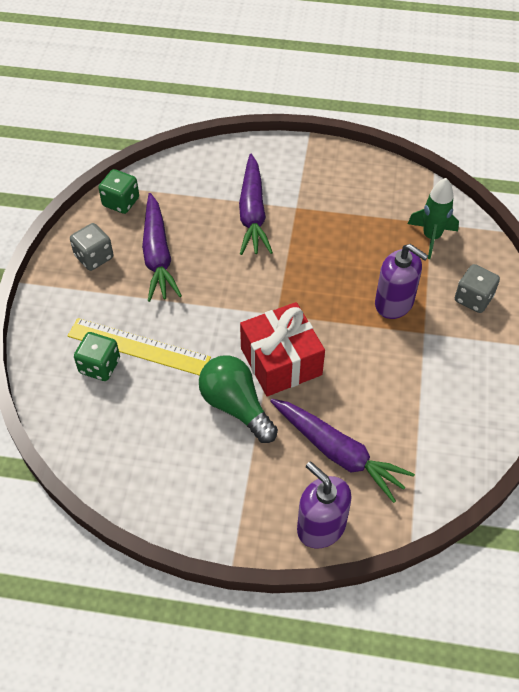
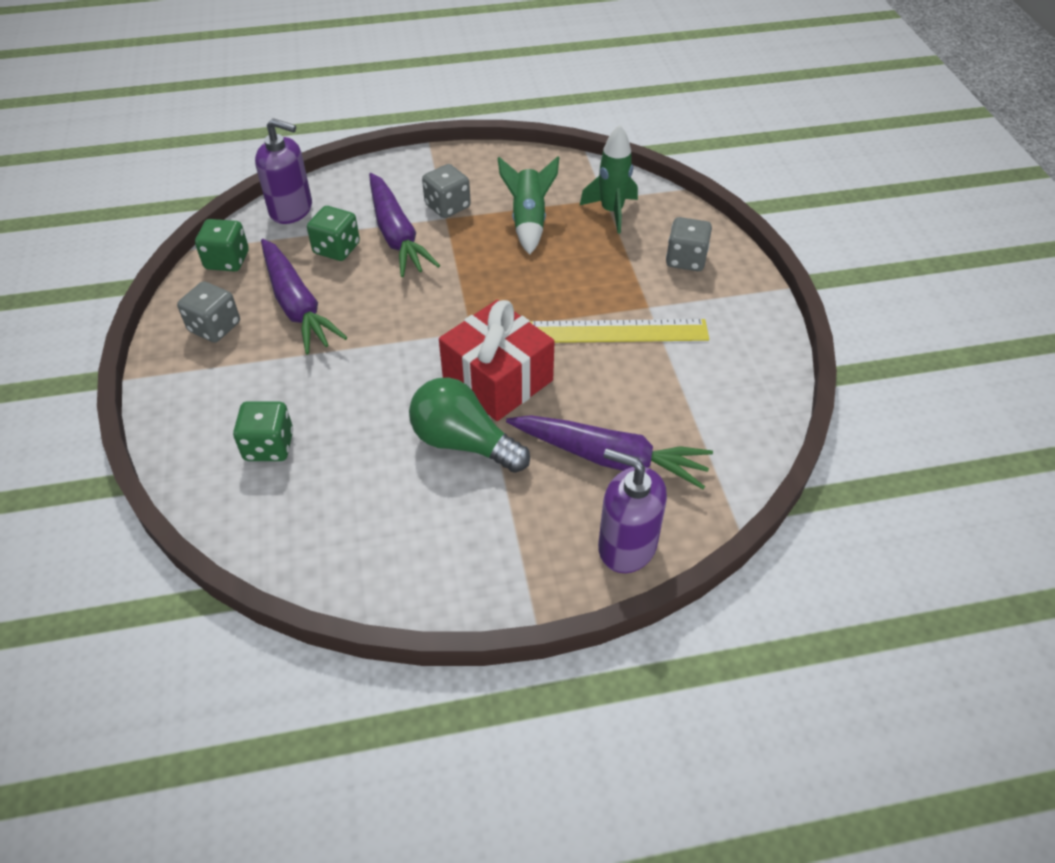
camera: 20 degrees left, 5 degrees down
(138, 346) = (312, 410): yellow ruler -> yellow ruler (617, 331)
(203, 213) = (336, 249): none -> green dice
(301, 197) = (447, 206): none -> grey dice
(360, 228) = (528, 221): none -> green rocket
(394, 303) = (601, 285): purple soap dispenser -> purple soap dispenser (291, 210)

